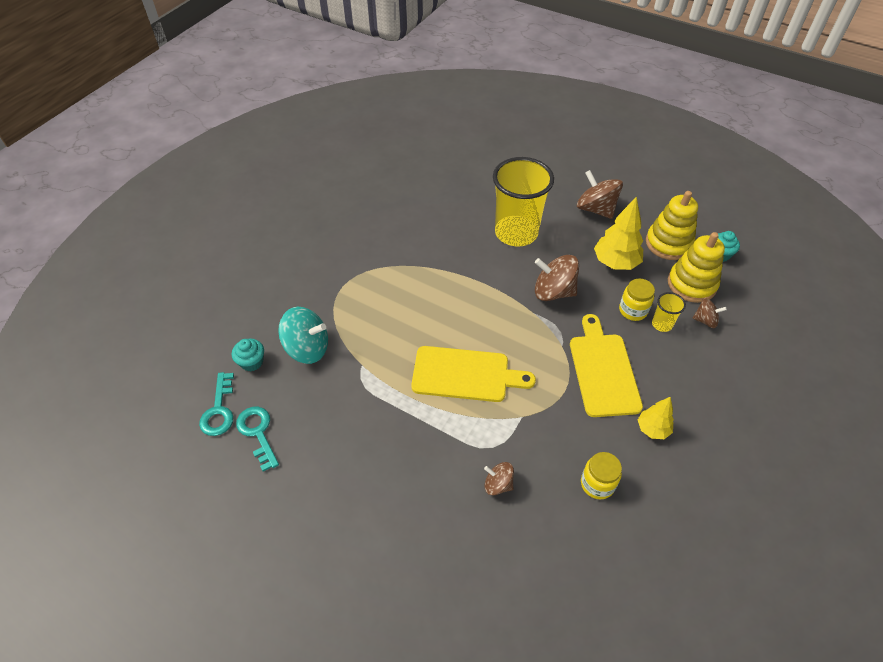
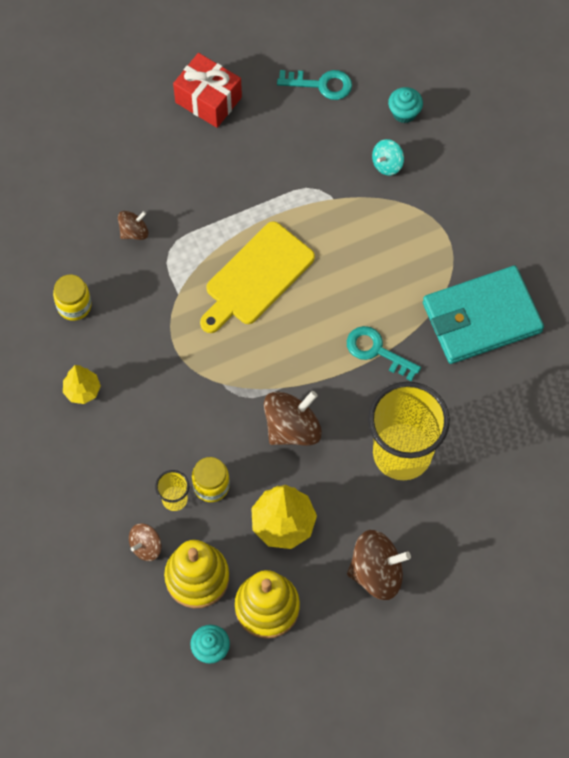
camera: 125 degrees right, 15 degrees up
(219, 410) = (368, 66): turquoise key -> turquoise key (377, 351)
(307, 348) = (387, 164): turquoise spinning top -> turquoise spinning top, size x0.56
(328, 512) = (208, 100): none -> red gift
(392, 241) = (481, 317): none -> turquoise wallet
(603, 370) = (168, 399): yellow cutting board -> none

